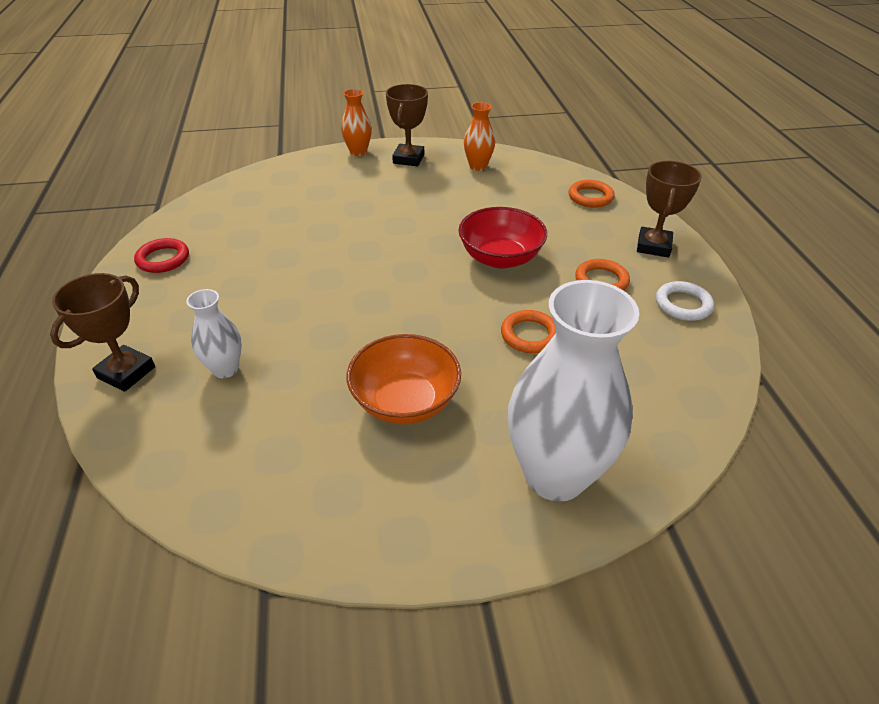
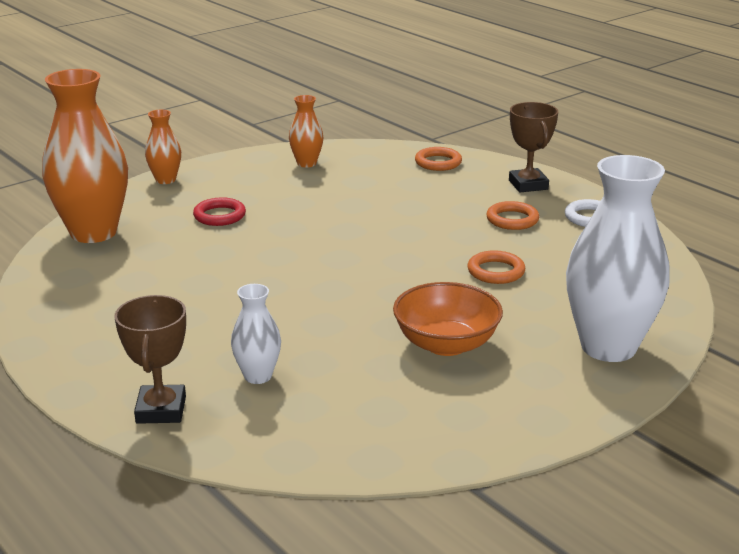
camera: 30 degrees left, 15 degrees down
(163, 259) = (70, 320): red ring -> red ring (219, 216)
(261, 184) = (93, 232): none -> orange vase
(408, 159) = (228, 173): brown trophy -> none
(500, 258) = (410, 227): red bowl -> none

